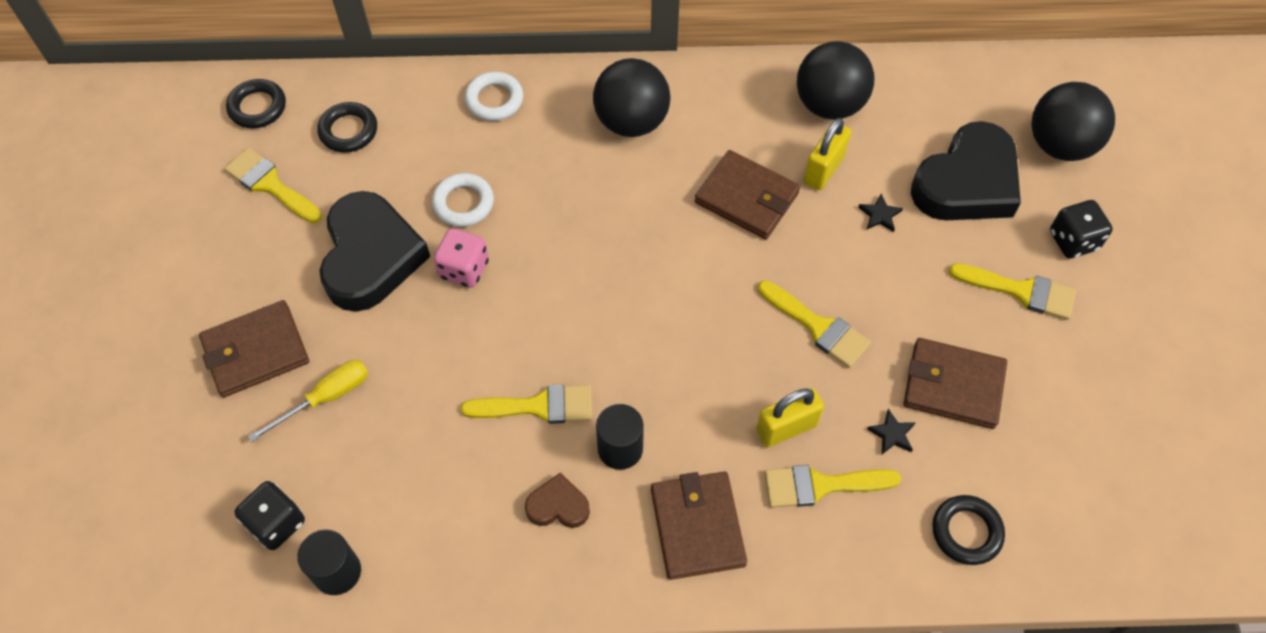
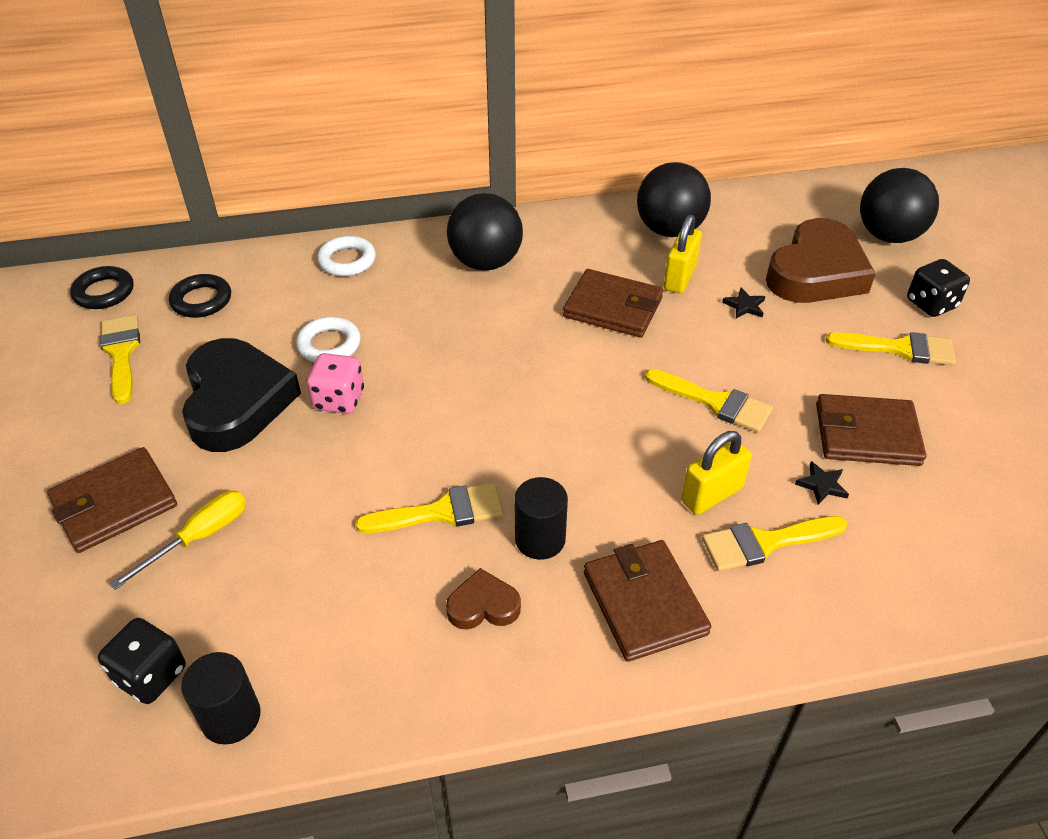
camera: 10 degrees left, 15 degrees down
(270, 185) = (121, 353): yellow brush -> yellow brush turned 45 degrees clockwise
(966, 532) = (932, 564): black ring -> none
(967, 182) = (816, 272): black heart -> brown heart

